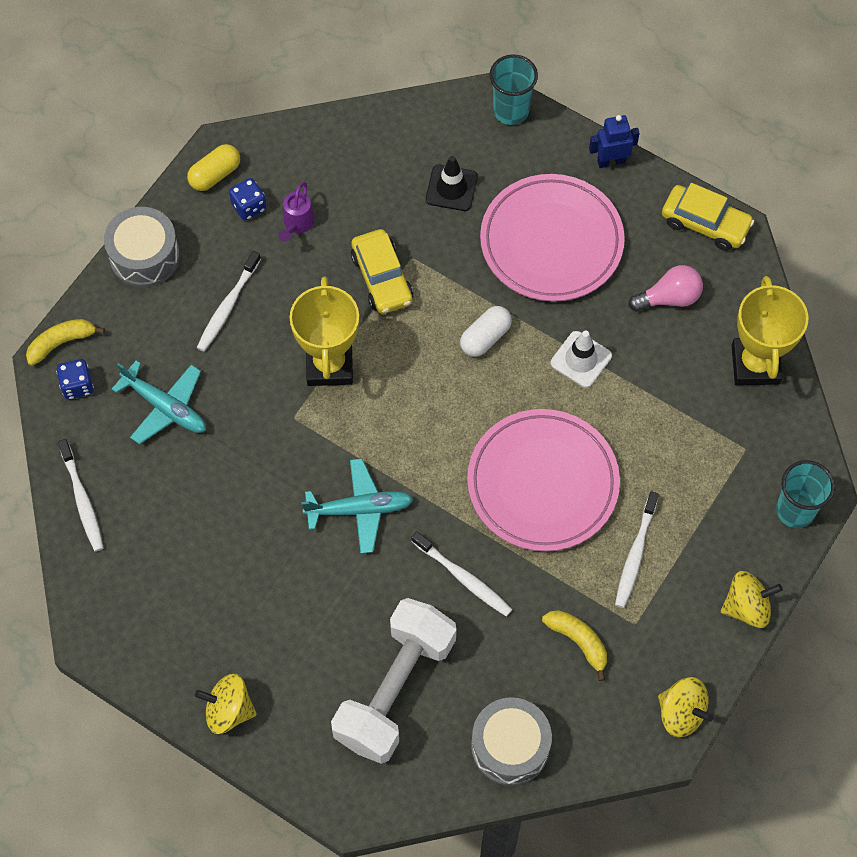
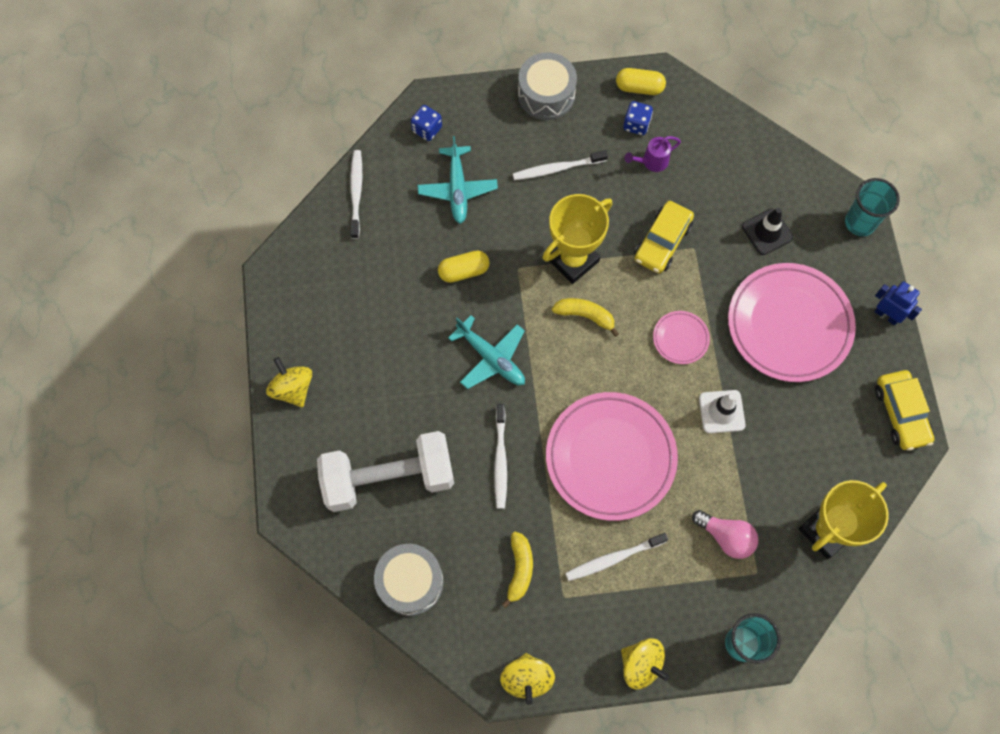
camera: 50 degrees right, 5 degrees up
(61, 343) = (446, 97): yellow banana -> yellow banana (585, 316)
(82, 499) = (356, 193): white toothbrush -> white toothbrush turned 150 degrees clockwise
(253, 466) = (464, 271): none -> yellow capsule
(485, 337) = (680, 338): white capsule -> pink plate
(669, 298) = (821, 433): pink light bulb -> pink light bulb (726, 537)

